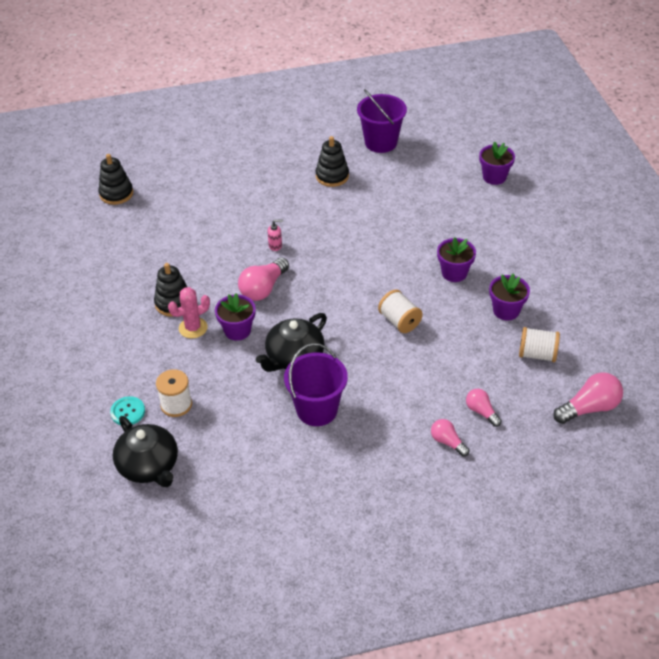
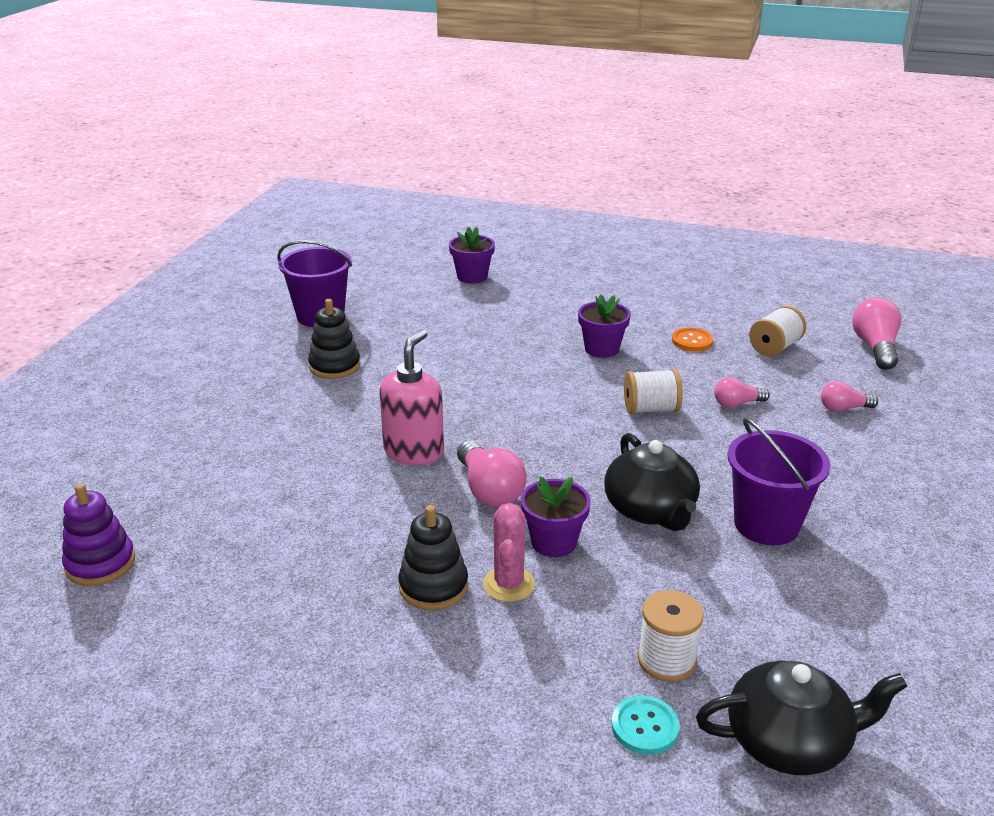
camera: 60 degrees left, 15 degrees down
(116, 194) = (100, 563): black stacking toy -> purple stacking toy
(275, 245) = (414, 451): pink soap dispenser -> pink soap dispenser, size x2.26
(447, 442) = (881, 446): pink light bulb -> pink light bulb (737, 404)
(506, 311) = (692, 341): purple flower pot -> orange button

